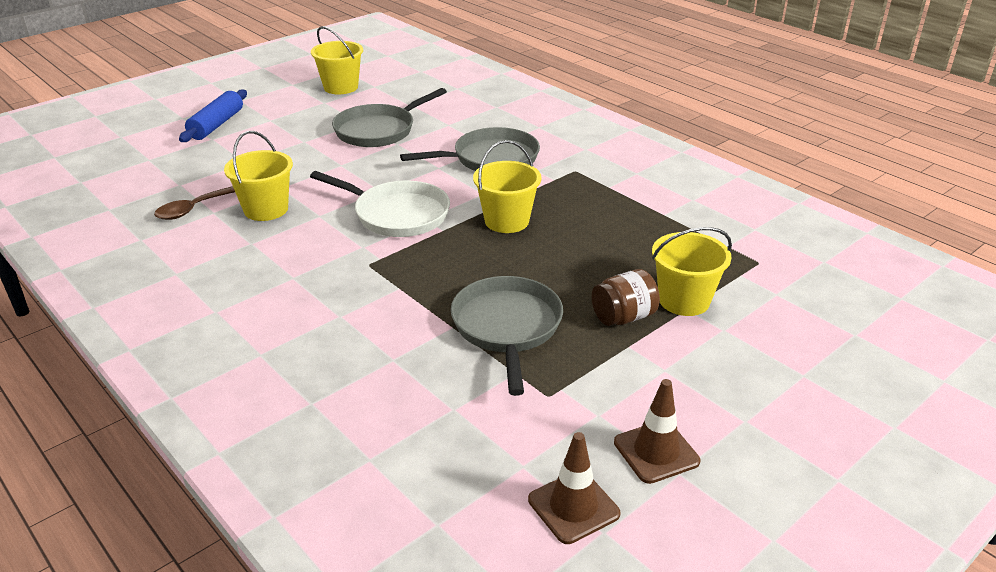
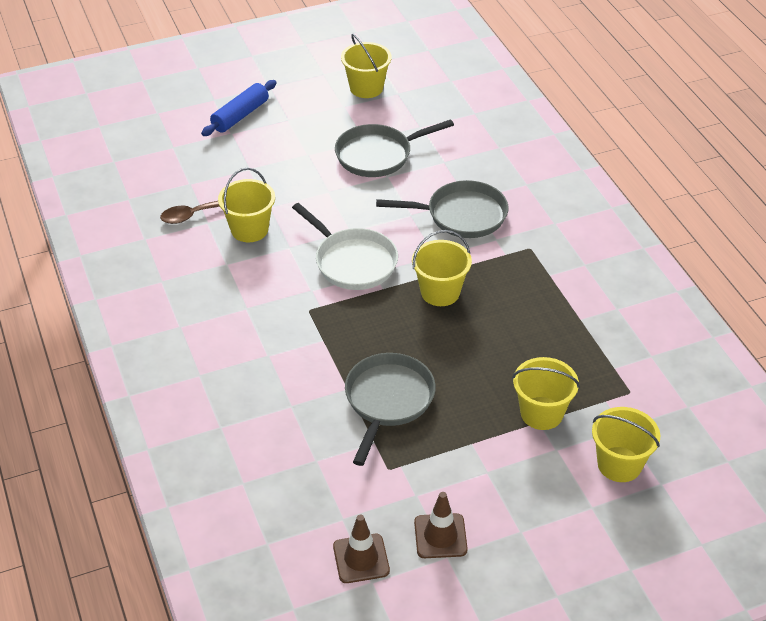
camera: 20 degrees right, 10 degrees up
(623, 317) = (483, 416): brown jar -> none
(799, 327) = (619, 464): none -> yellow bucket

